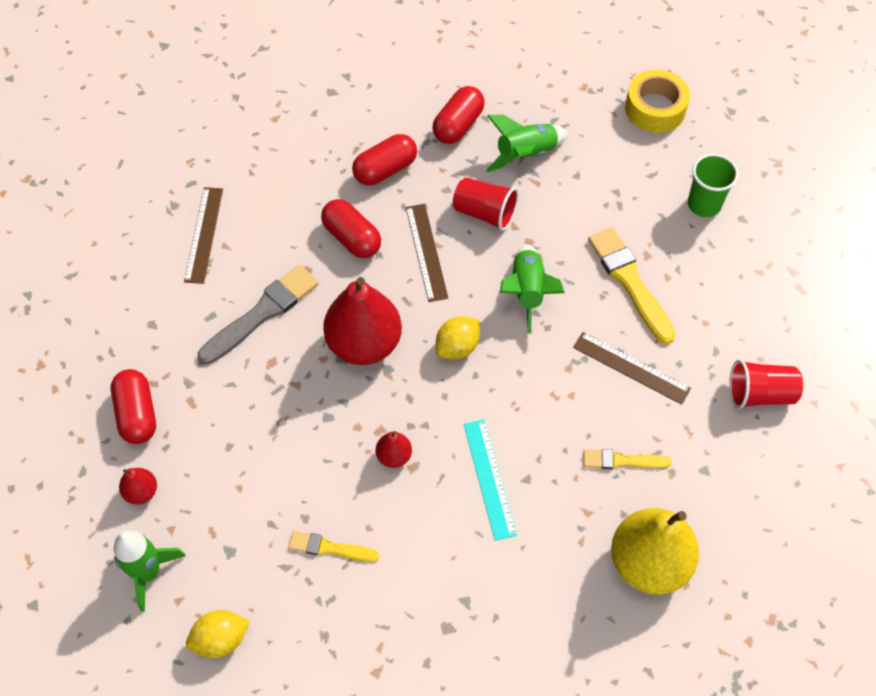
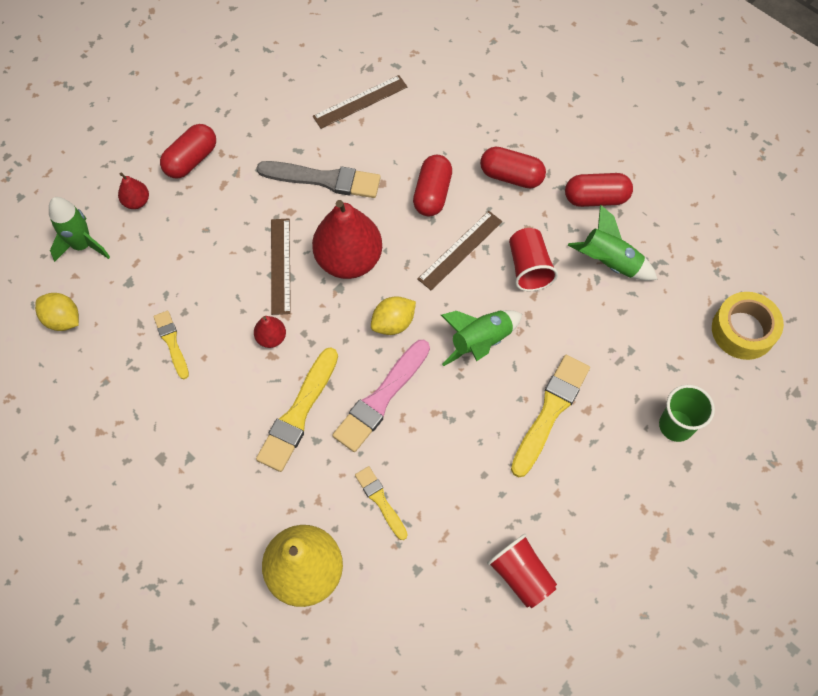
camera: 55 degrees right, 5 degrees up
(457, 347) = (393, 323): yellow lemon -> yellow lemon turned 45 degrees counterclockwise
(489, 478) = (298, 414): turquoise ruler -> yellow brush
(524, 401) = (381, 399): none -> pink brush
(631, 367) = (470, 459): brown ruler -> brown ruler (280, 266)

